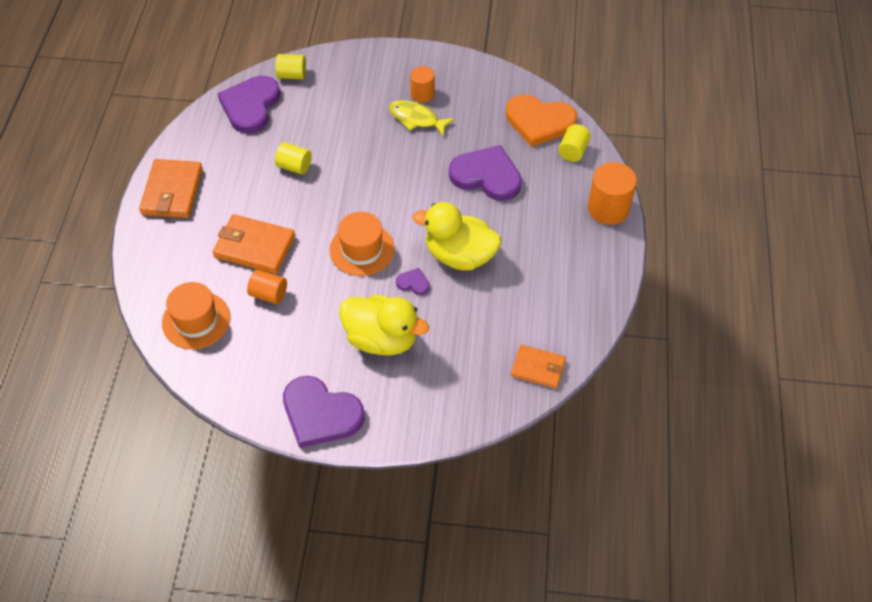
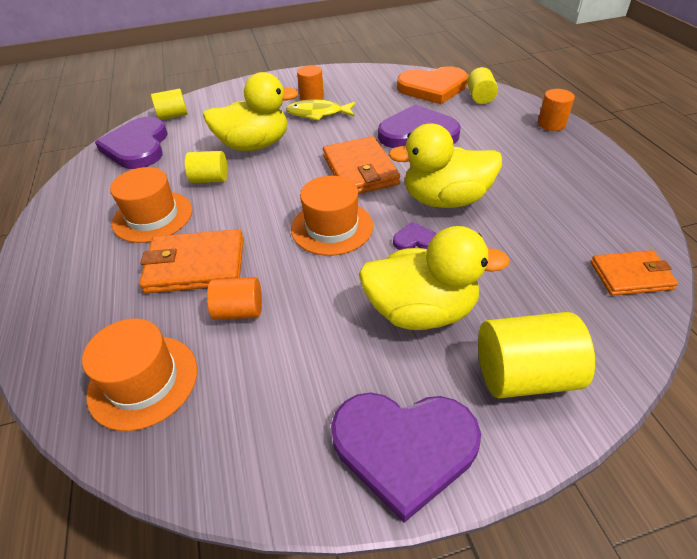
camera: 20 degrees left, 10 degrees down
(172, 192) = (64, 242): orange wallet -> orange wallet (360, 170)
(239, 190) = (153, 216): none -> orange hat
(345, 139) = (254, 145): none -> yellow duck
(414, 403) = (524, 375): none -> yellow cylinder
(608, 208) = (551, 124): orange cylinder -> orange cylinder, size x0.62

